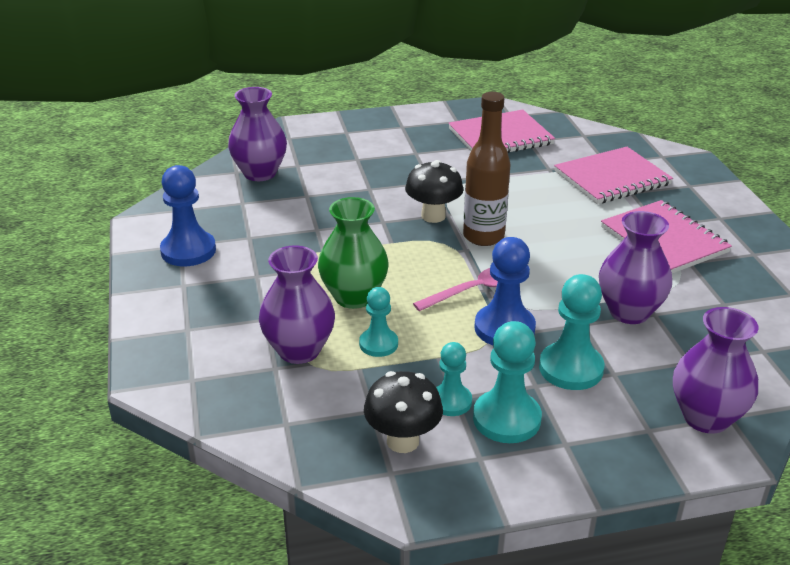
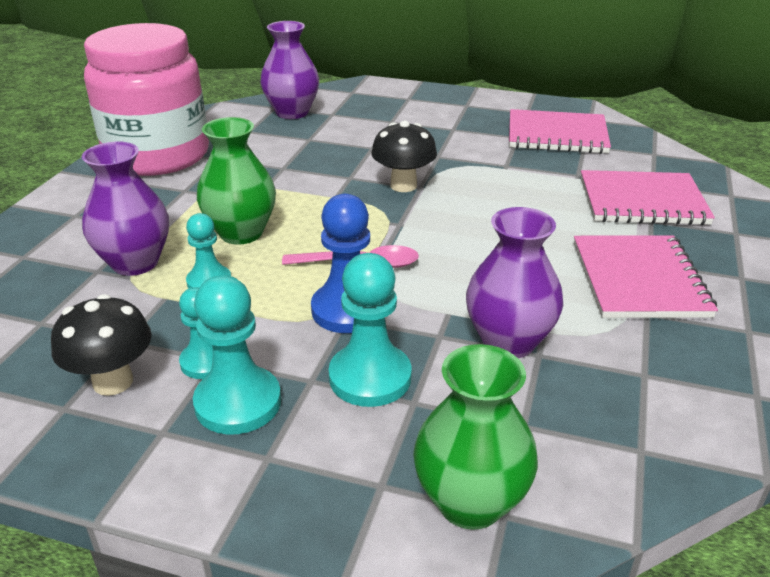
camera: 30 degrees right, 0 degrees up
(188, 251) = (157, 155): blue pawn -> pink jar
(483, 236) = (432, 217): brown bottle -> none
(706, 417) = (470, 502): purple vase -> green vase

